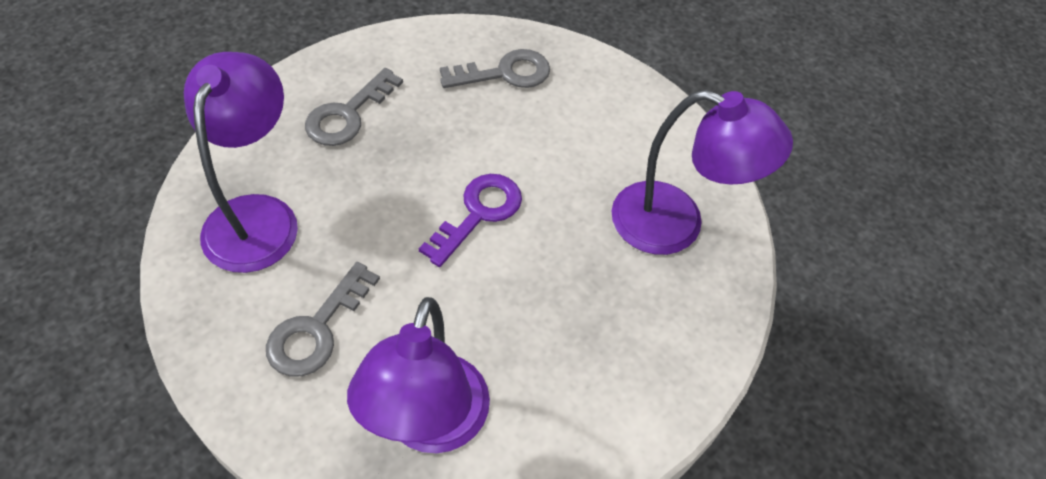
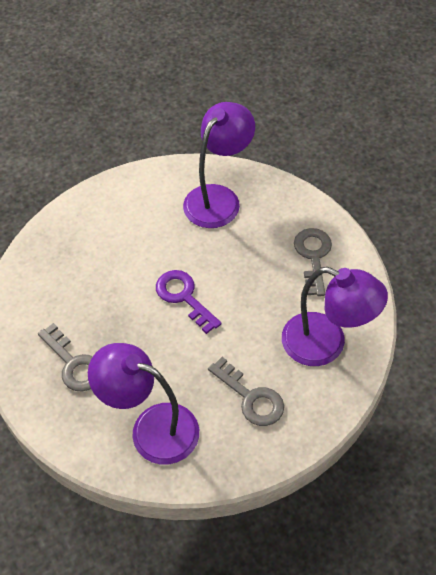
camera: 70 degrees left, 0 degrees up
(504, 73) = (65, 261): grey key -> grey key (313, 257)

